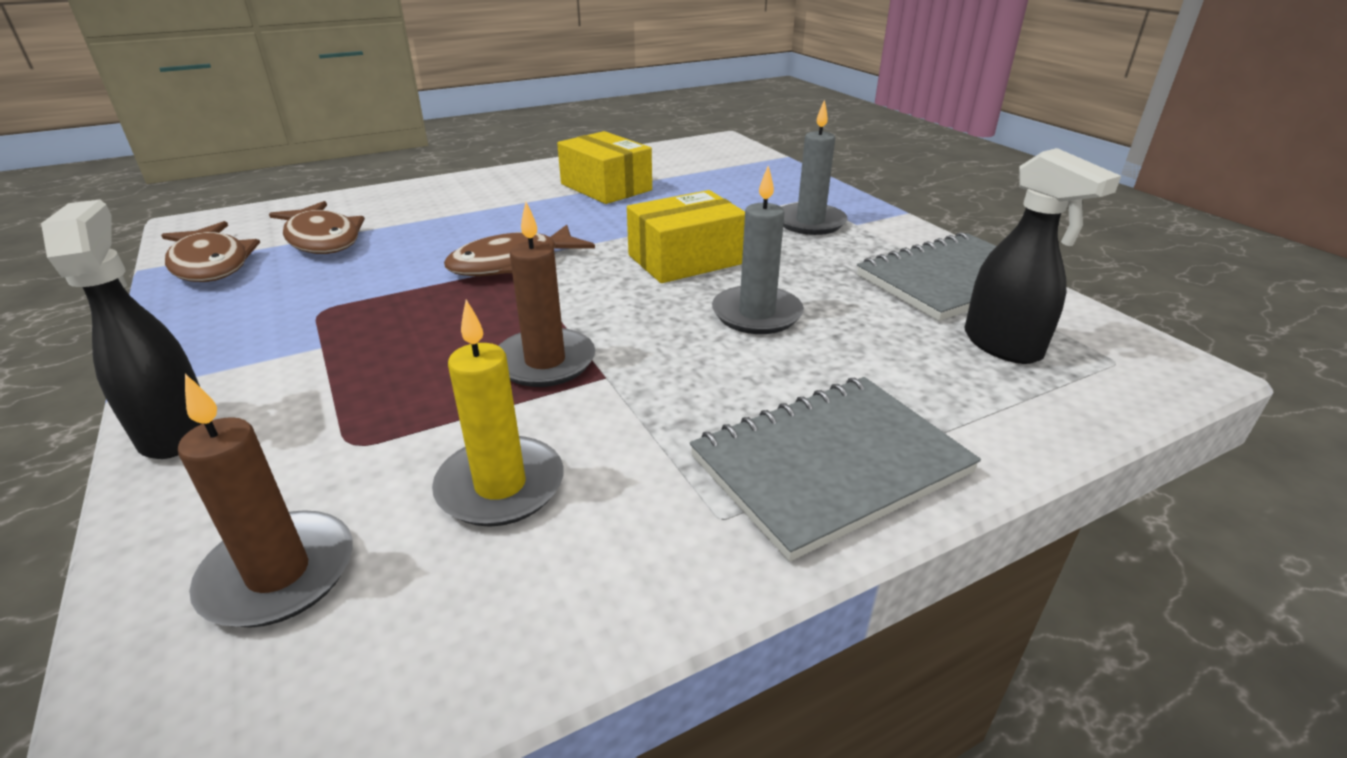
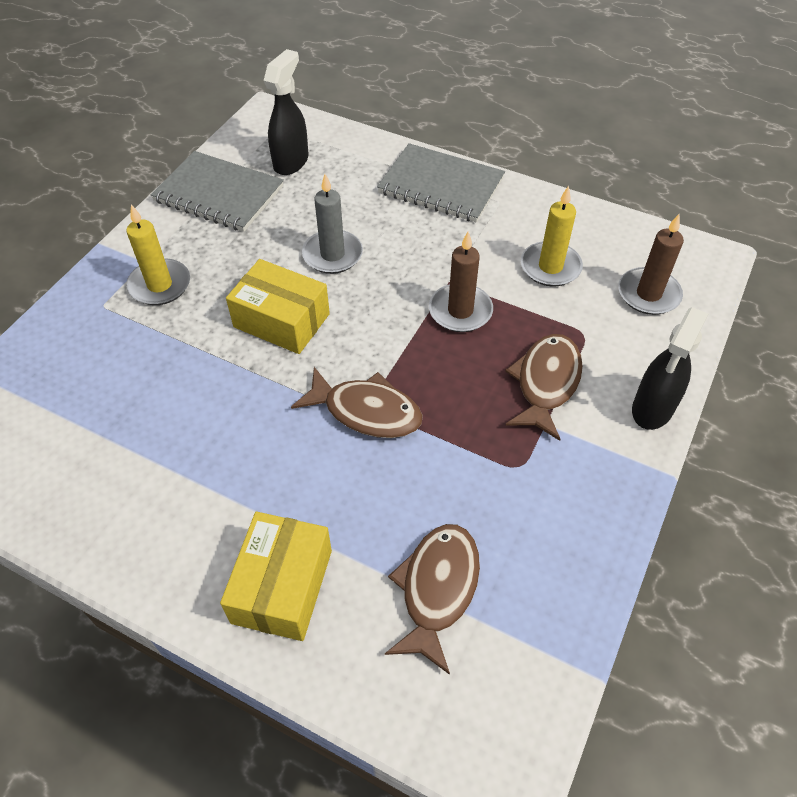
camera: 125 degrees left, 20 degrees up
(211, 264) = (544, 625): brown fish -> brown fish (546, 383)
(606, 187) = (156, 461): yellow box -> yellow box (282, 586)
(810, 222) = (160, 285): grey candle -> yellow candle

